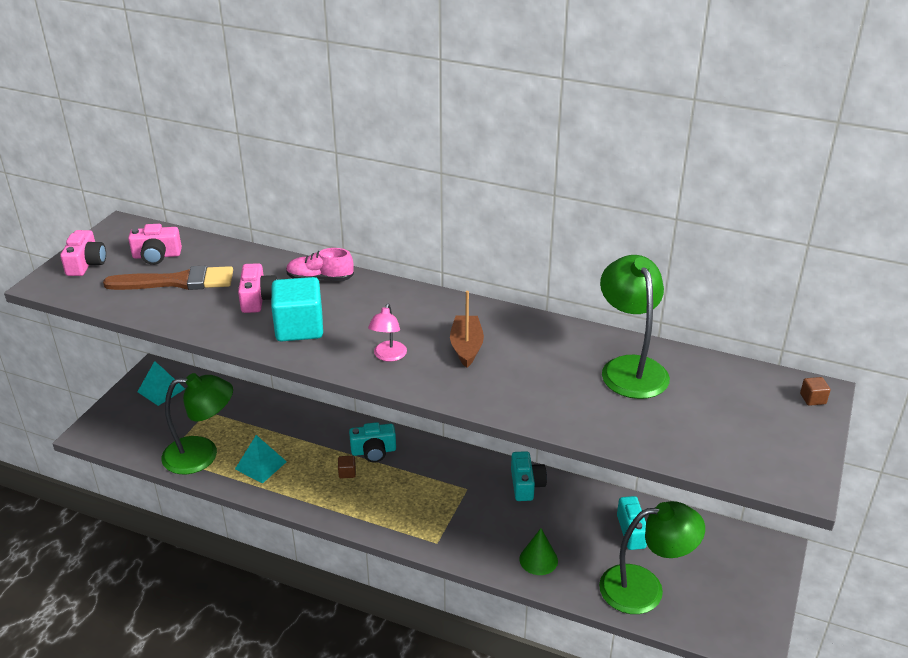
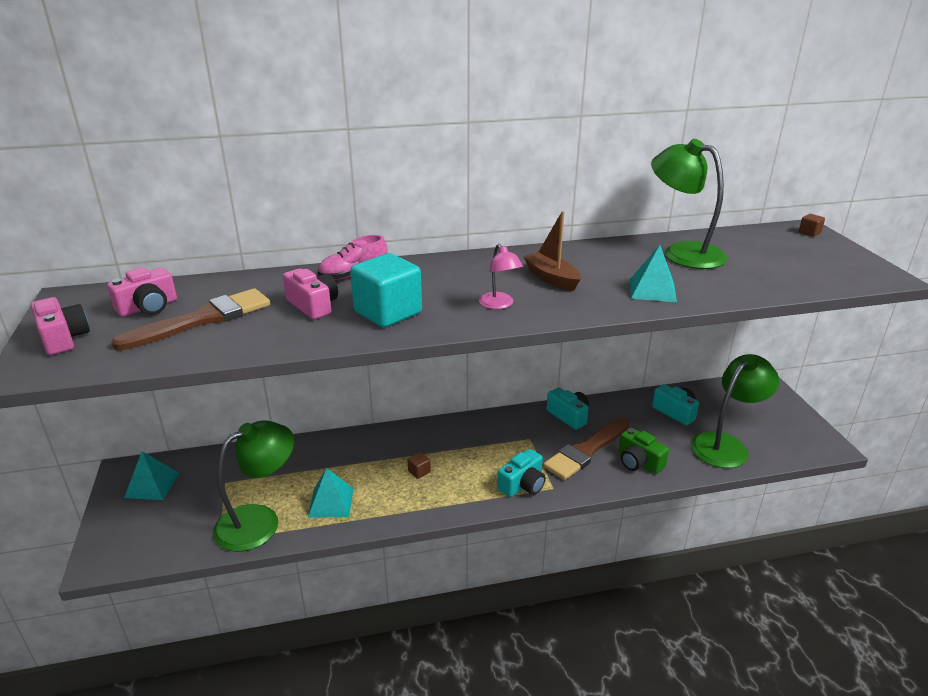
camera: 35 degrees left, 5 degrees down
(373, 451) = (423, 445): turquoise camera -> turquoise camera (523, 485)
(503, 525) = (586, 451): none -> brown brush
(535, 397) = (652, 290): none -> turquoise pyramid
(538, 560) = (638, 462): green cone -> green camera

